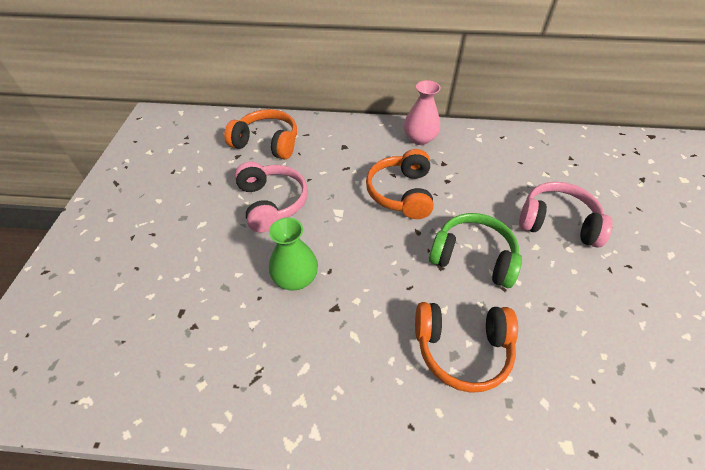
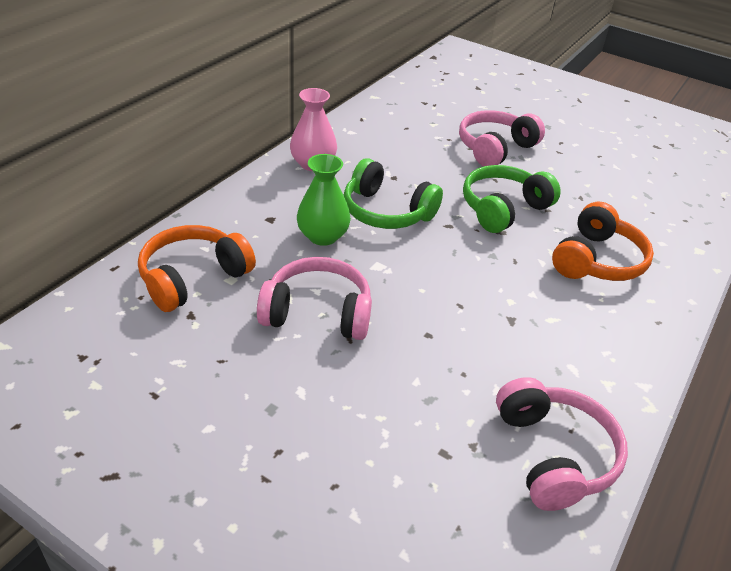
camera: 65 degrees left, 10 degrees down
(204, 380) = (554, 454): none -> pink headphones
(295, 278) = (454, 334): green vase -> green vase (323, 236)
(401, 193) = (386, 212): orange headphones -> green headphones

